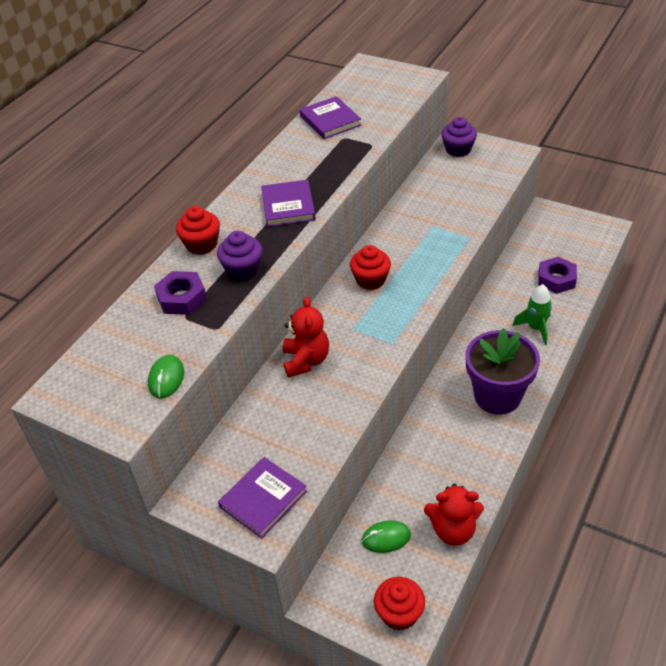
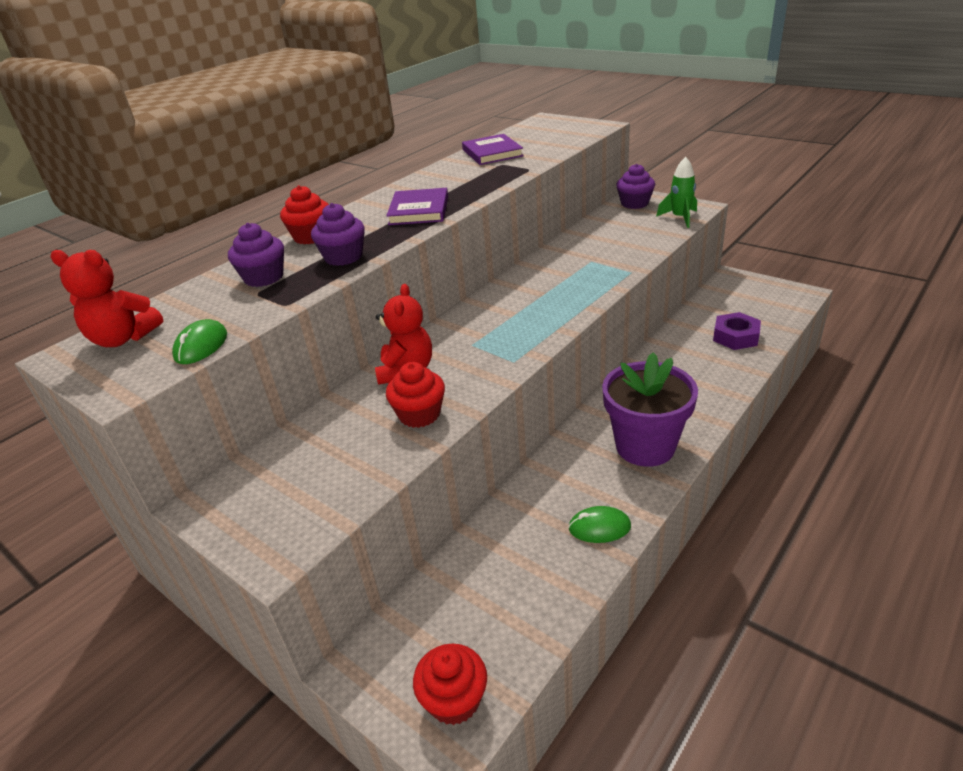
camera: 10 degrees right, 10 degrees down
(182, 298) = (264, 277): purple nut -> purple cupcake
(263, 499) = (293, 512): purple book -> none
(370, 280) = (507, 303): red cupcake -> red cupcake (419, 414)
(386, 538) = (464, 596): green mouse -> green mouse (599, 527)
(453, 530) = (556, 596): red teddy bear -> red teddy bear (123, 339)
(535, 328) = (704, 381): green rocket -> green rocket (680, 218)

